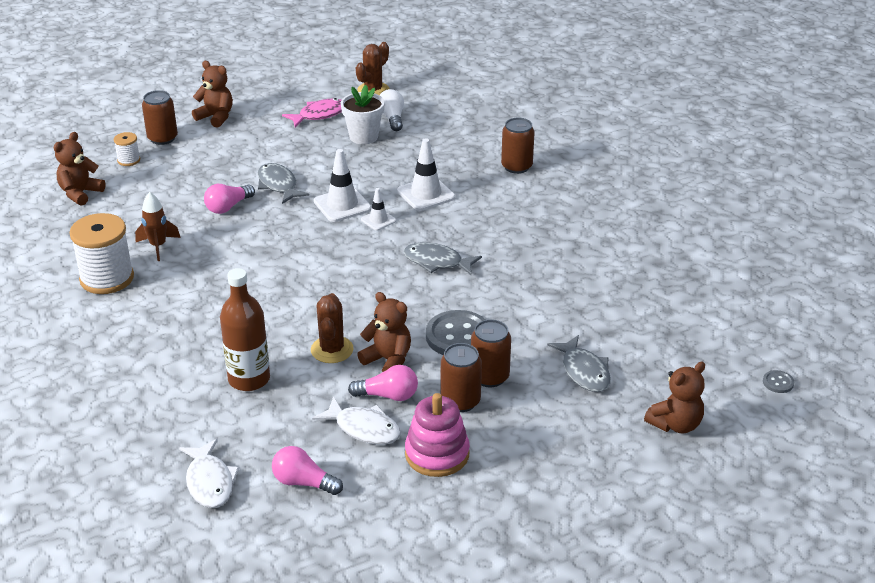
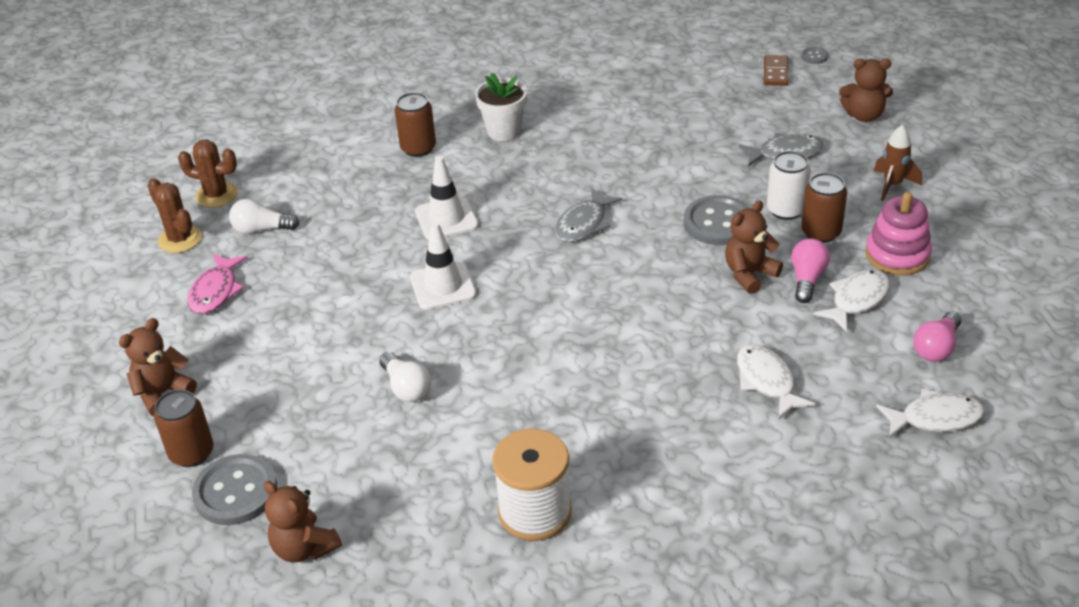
camera: 75 degrees left, 5 degrees up
(128, 160) = (235, 492): white spool -> grey button
(158, 246) = (475, 459): brown rocket -> brown rocket (892, 185)
(228, 207) = (406, 388): pink light bulb -> white light bulb
(249, 379) = (767, 381): brown bottle -> white fish
(278, 185) = (373, 338): grey fish -> none
(319, 115) = (216, 291): pink fish -> pink fish turned 150 degrees counterclockwise
(332, 350) = (725, 313): brown cactus -> brown cactus (216, 195)
(363, 137) = (293, 256): white flower pot -> white flower pot (504, 131)
(378, 220) = (486, 259): white traffic cone -> none
(489, 377) = (786, 210): brown can -> white can
(675, 424) = (864, 115): brown teddy bear -> brown teddy bear turned 120 degrees clockwise
(730, 356) = (776, 72): none -> brown domino

